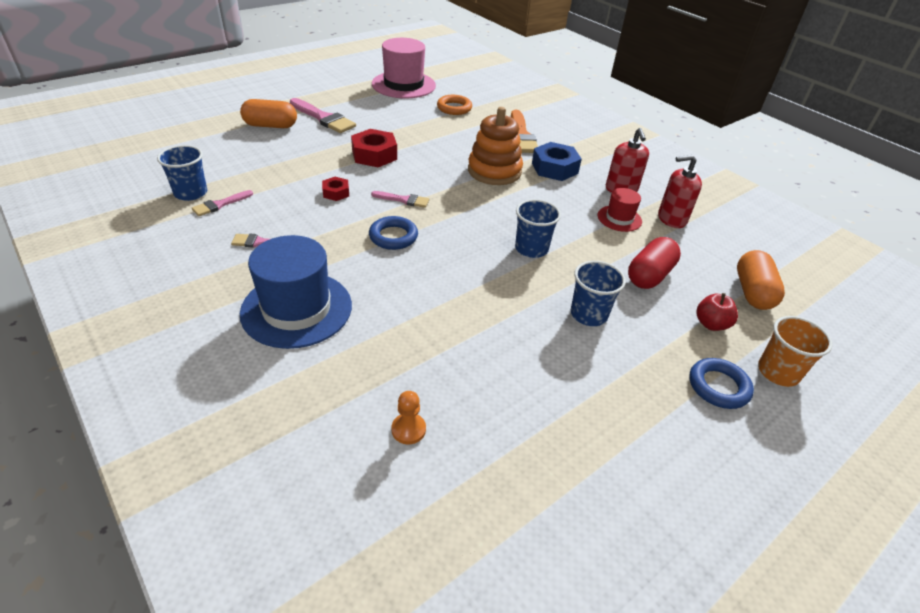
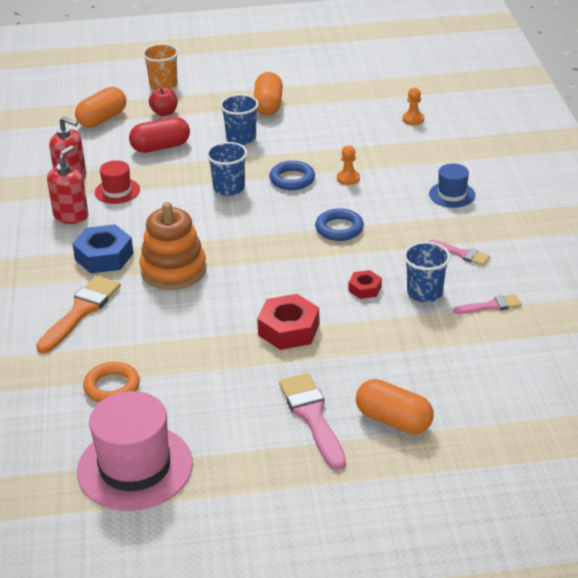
camera: 145 degrees left, 5 degrees down
(191, 193) = (520, 329): blue cup -> blue cup (424, 293)
(297, 309) = (452, 194): blue hat -> blue hat, size x0.52
(403, 200) = (301, 262): pink brush -> none
(426, 295) = (348, 178): none -> orange pawn
(618, 382) = (268, 105): none -> orange capsule
(718, 386) = (210, 89): blue ring -> blue ring (292, 179)

